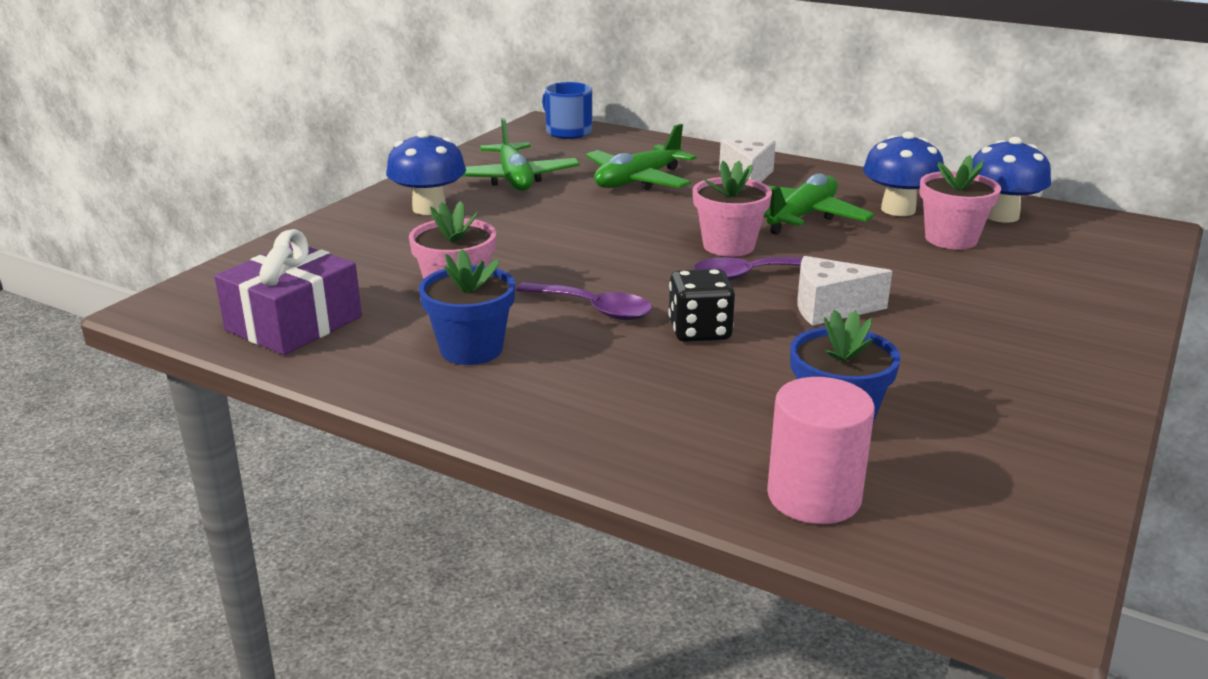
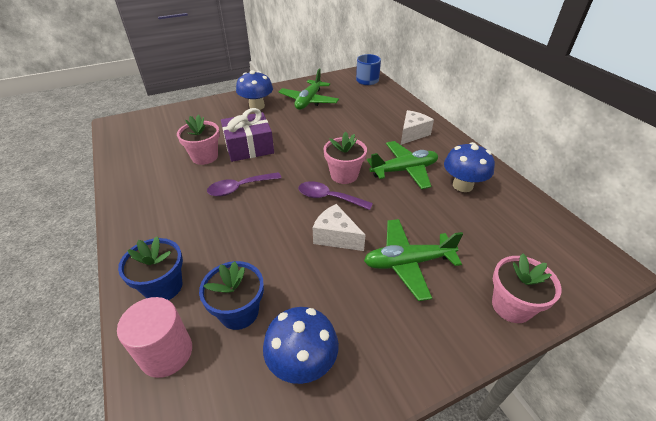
camera: 35 degrees right, 15 degrees up
(294, 323) = (138, 148): purple gift -> purple gift (249, 147)
(471, 349) = (169, 189): blue flower pot -> blue flower pot (163, 286)
(594, 309) = (239, 188): purple spoon -> purple spoon turned 90 degrees clockwise
(638, 181) = (358, 119): green plane -> green plane (408, 262)
(699, 331) = (261, 222): black dice -> none
(951, 239) = (465, 218): pink flower pot -> pink flower pot (511, 306)
(1001, 216) = (519, 214): blue mushroom -> blue mushroom (302, 362)

